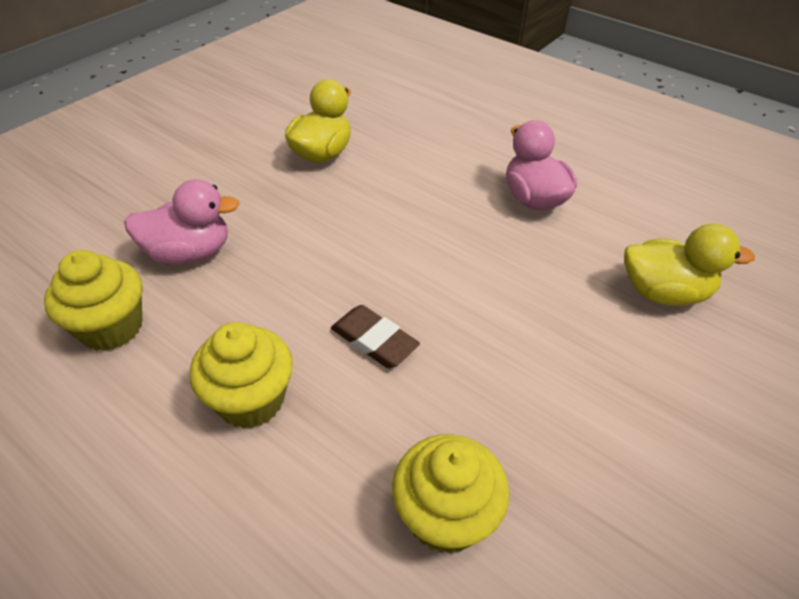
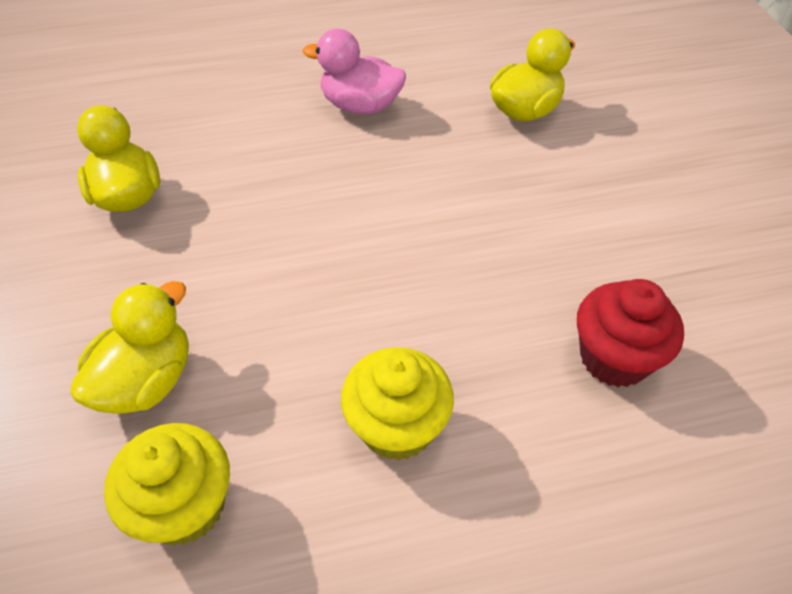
camera: 50 degrees left, 5 degrees up
(189, 253) = (147, 381): pink duck -> yellow duck
(374, 340) = (411, 300): brown eraser -> none
(445, 516) = (614, 358): yellow cupcake -> red cupcake

